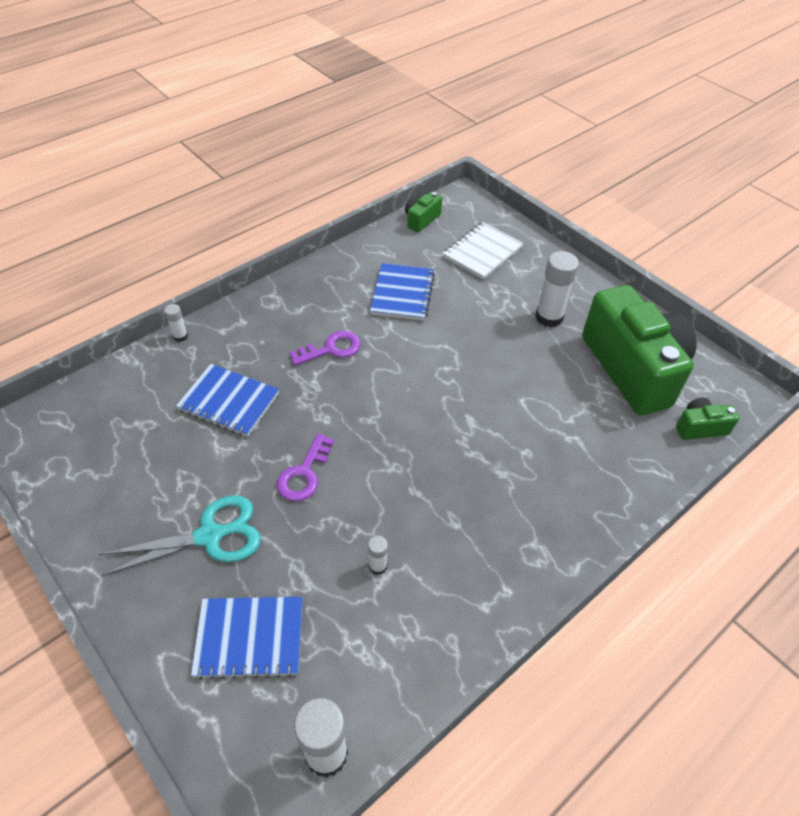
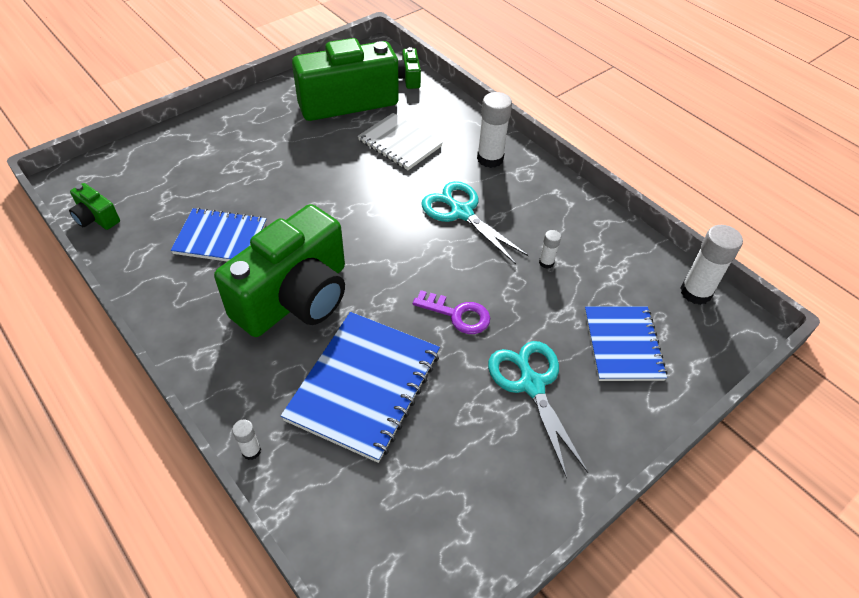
camera: 90 degrees left, 0 degrees up
(229, 401) = (364, 386): blue notebook -> blue notebook, size x1.51
(331, 349) = (295, 297): purple key -> green camera
(454, 481) = (461, 212): none -> turquoise scissors
(482, 252) = (171, 173): white notebook -> white notebook (400, 143)
(549, 317) = (277, 138): white glue stick -> white glue stick (490, 159)

